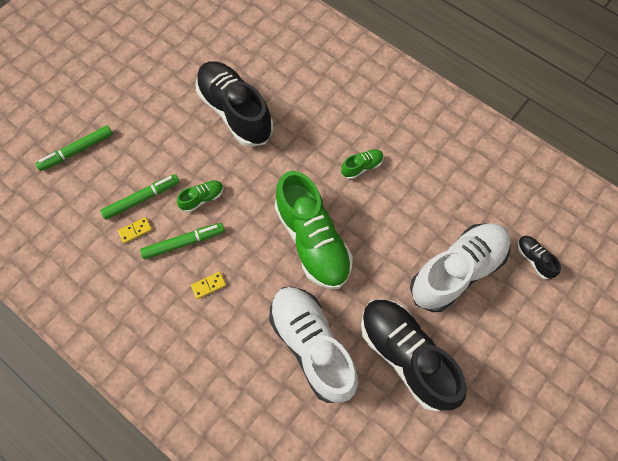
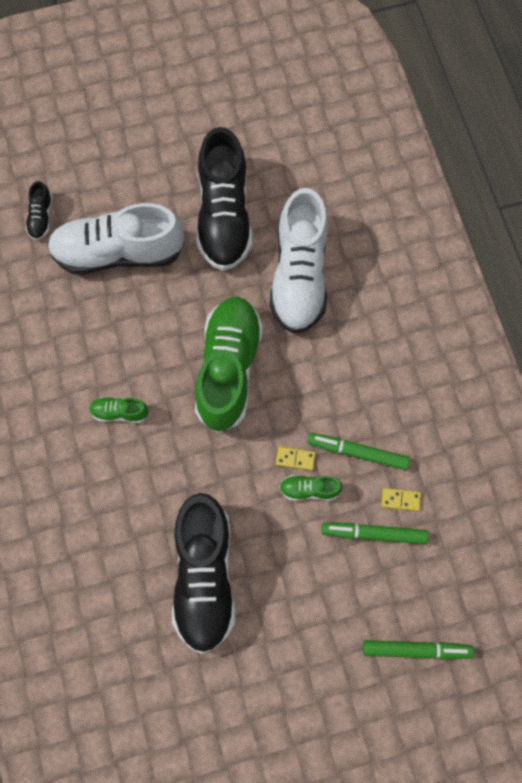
camera: 145 degrees left, 5 degrees up
(208, 285) = (359, 391): yellow domino -> yellow domino (295, 459)

